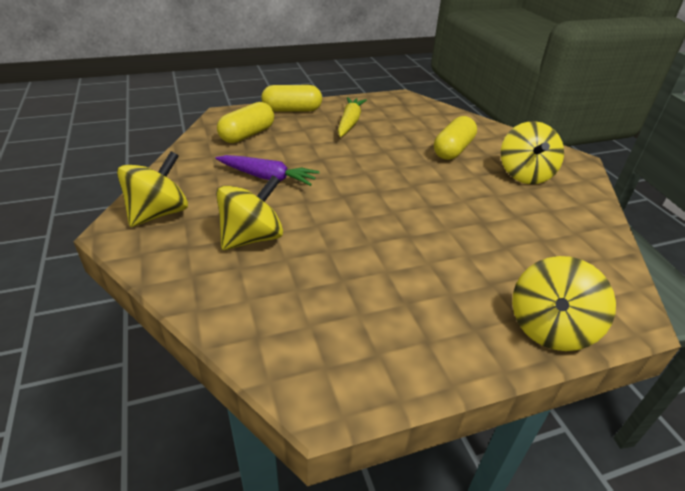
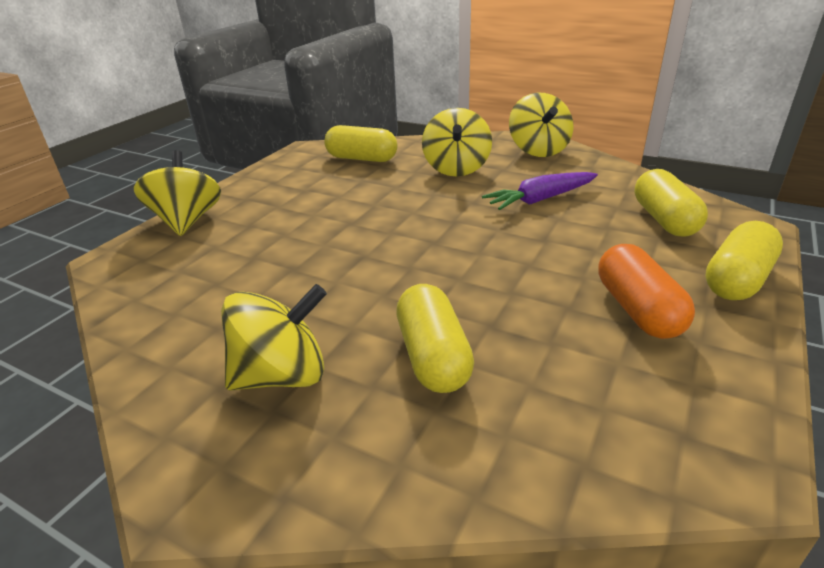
camera: 140 degrees right, 5 degrees down
(296, 316) = (361, 158): none -> yellow capsule
(349, 123) = (637, 309): yellow carrot -> orange capsule
(524, 174) = (282, 375): yellow spinning top -> yellow spinning top turned 105 degrees clockwise

